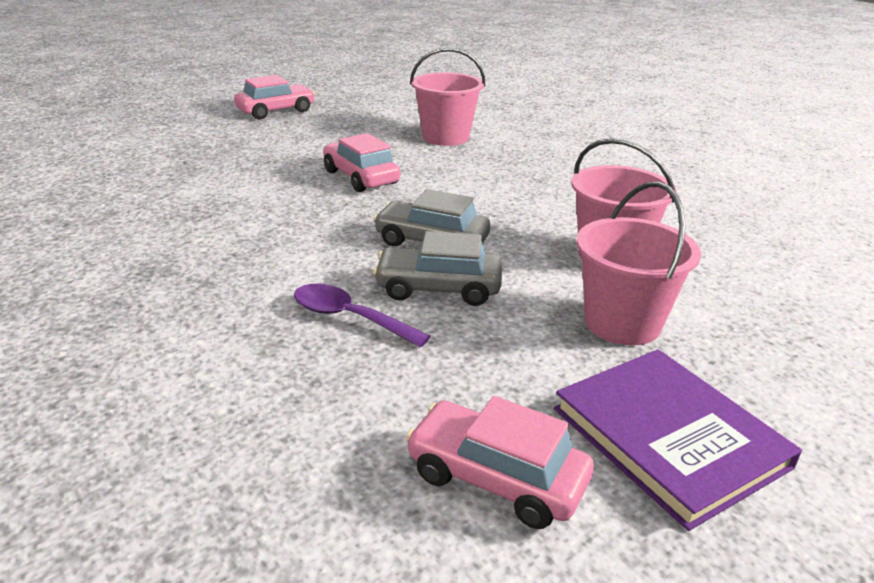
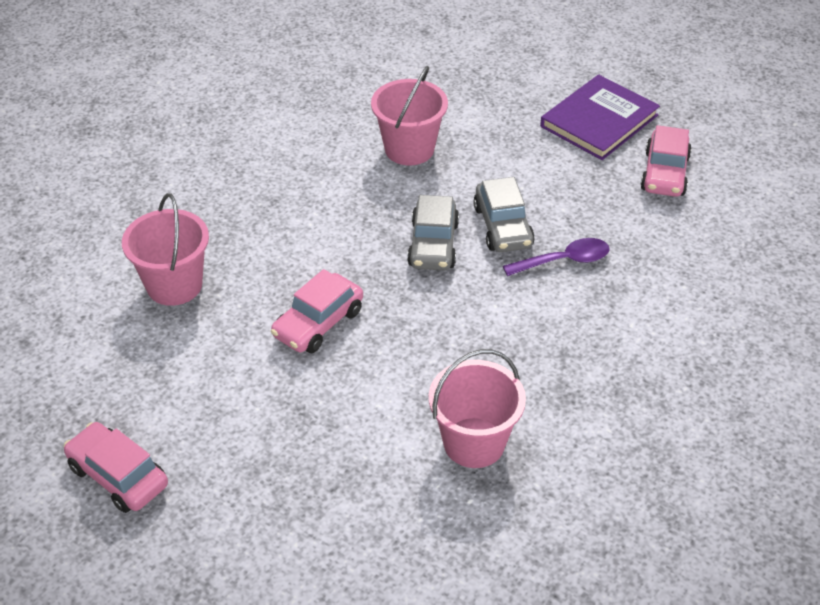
camera: 105 degrees left, 15 degrees up
(349, 317) = (564, 261): purple spoon -> purple spoon turned 120 degrees counterclockwise
(622, 323) = (500, 140): pink bucket -> pink bucket (474, 443)

